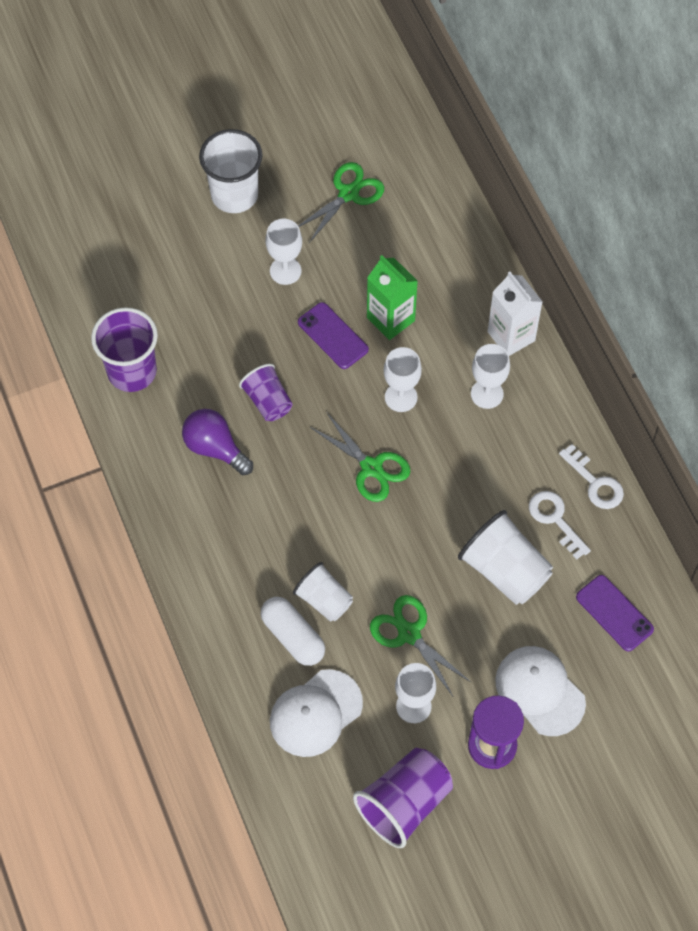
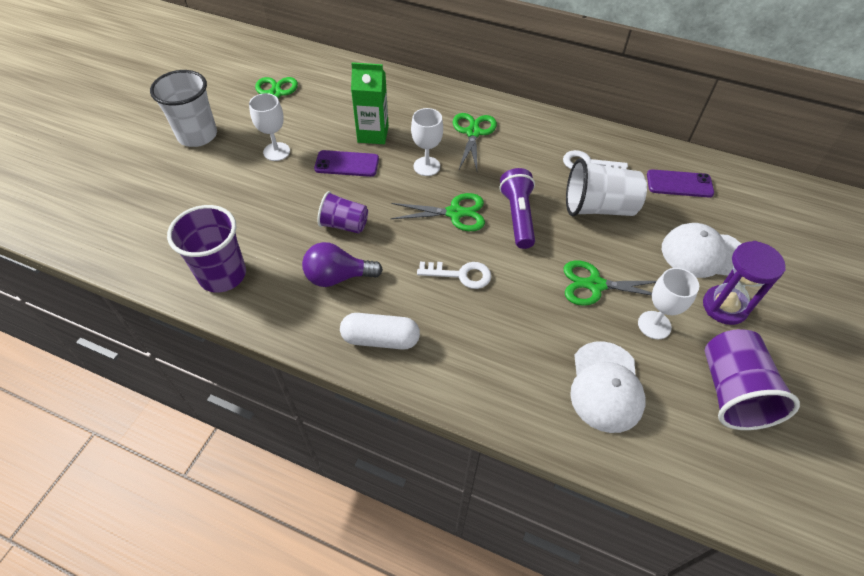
camera: 45 degrees left, 10 degrees down
(293, 636) = (529, 349): white capsule -> white capsule (380, 339)
(324, 600) = (520, 309): white cup -> none
(422, 517) = (518, 216): none -> purple flashlight
(487, 394) = (473, 133): white goblet -> green scissors
(511, 336) = (451, 100): white carton -> none
(595, 483) = (583, 133): white key -> white key (461, 275)

